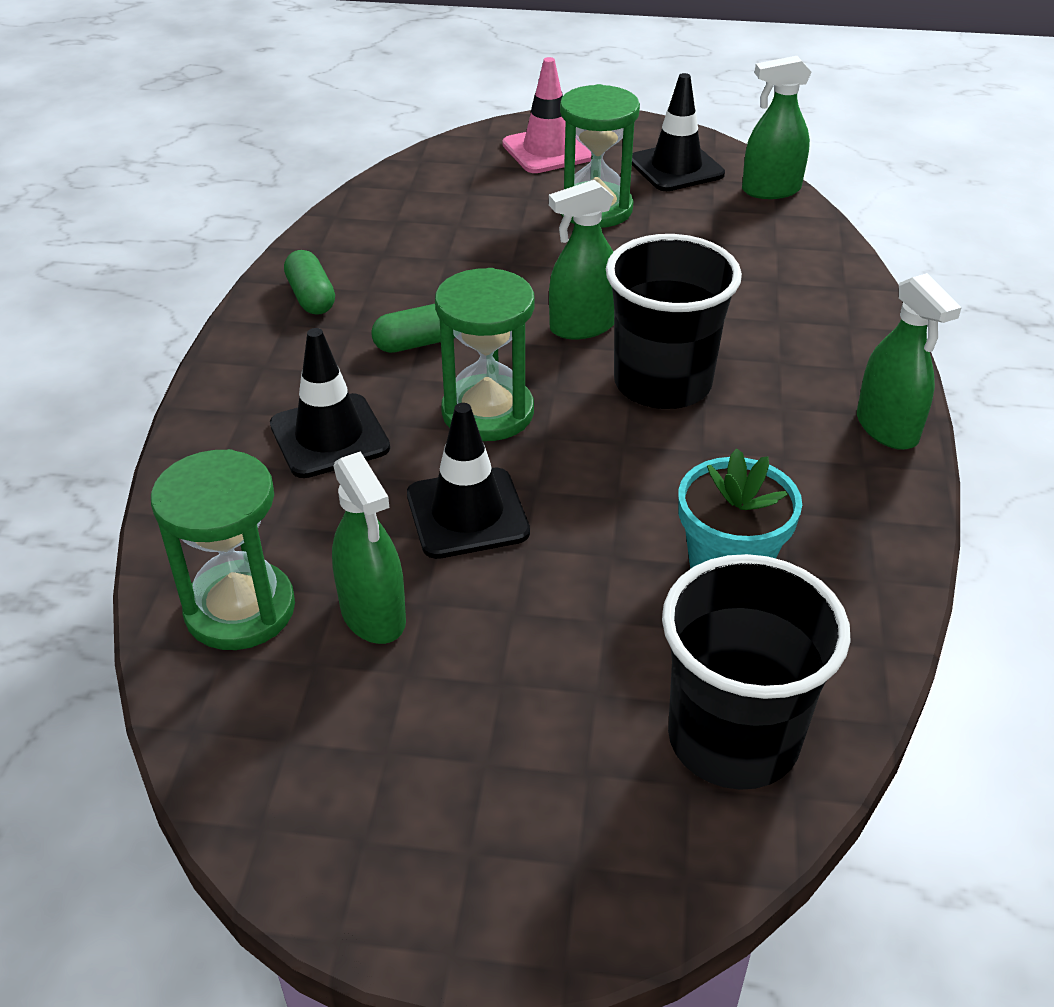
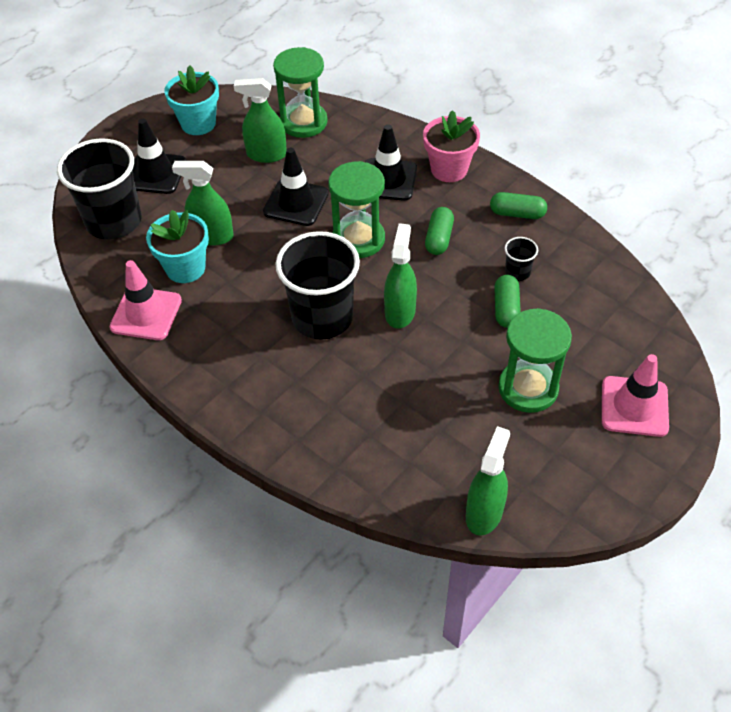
camera: 125 degrees right, 10 degrees up
(257, 385) = (449, 169): none -> pink flower pot
(351, 784) = (198, 123): none -> turquoise flower pot
(424, 265) = (517, 272): none -> black cup
(494, 255) = (506, 308): none -> green capsule
(676, 168) = (557, 472): black traffic cone -> black traffic cone (156, 173)
(856, 559) = (146, 314): none -> pink traffic cone
(887, 428) = (205, 389): green spray bottle -> green spray bottle (212, 236)

